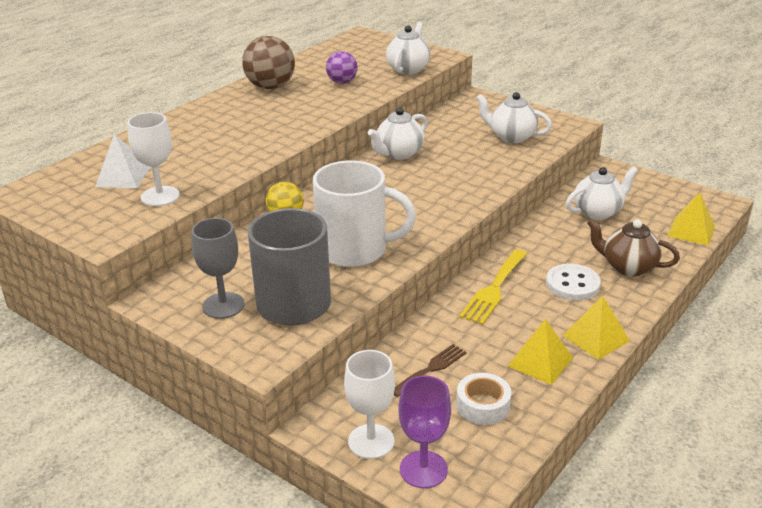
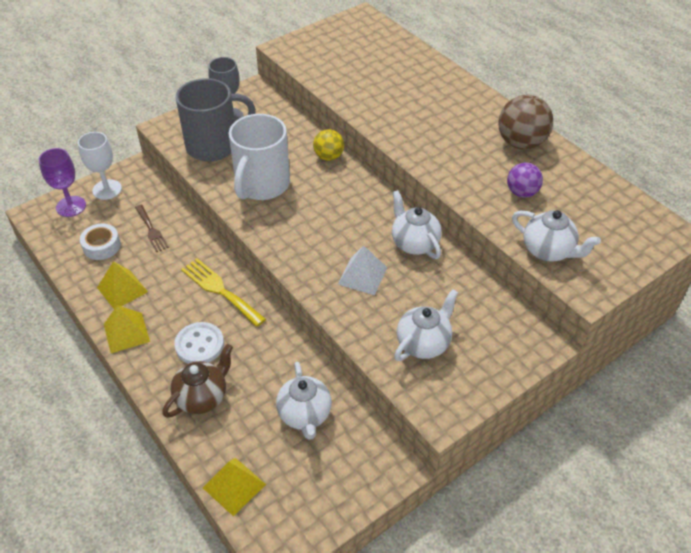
camera: 105 degrees right, 15 degrees up
(123, 177) = (368, 56): white pyramid -> white pyramid (362, 275)
(160, 196) = (330, 71): white goblet -> none

